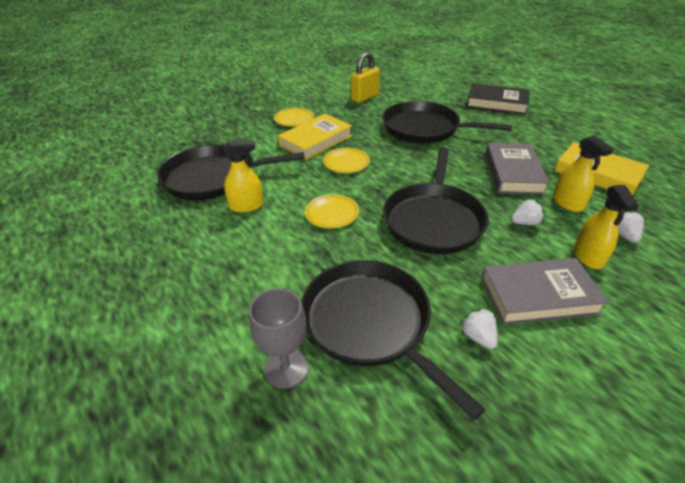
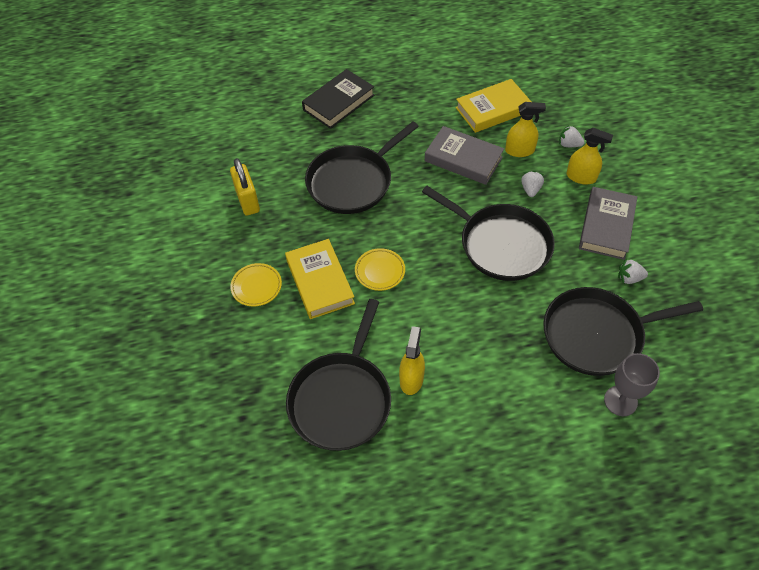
camera: 65 degrees left, 15 degrees up
(332, 214) = (458, 313): yellow plate -> none

